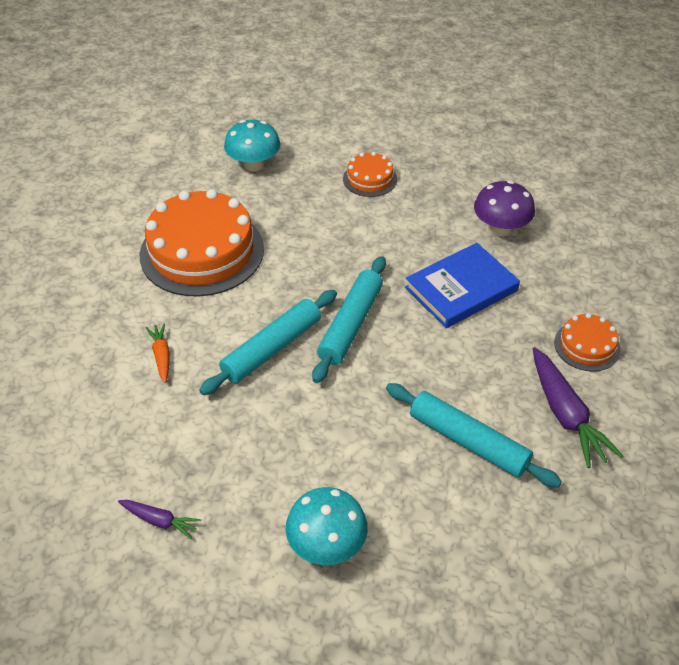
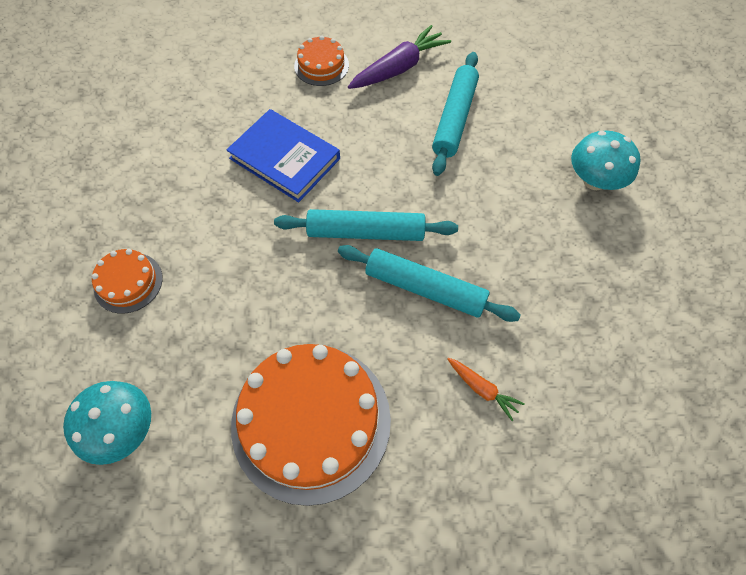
camera: 110 degrees left, 15 degrees up
(160, 521) = (649, 302): purple carrot -> none
(161, 356) = (482, 389): orange carrot -> orange carrot turned 105 degrees counterclockwise
(500, 228) = (187, 146): purple mushroom -> none

